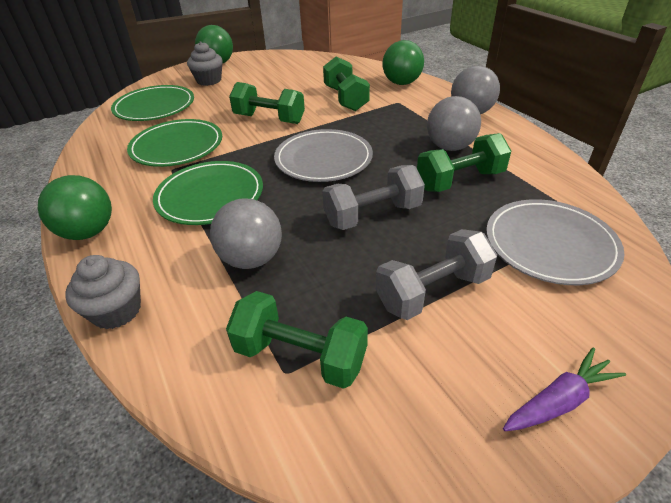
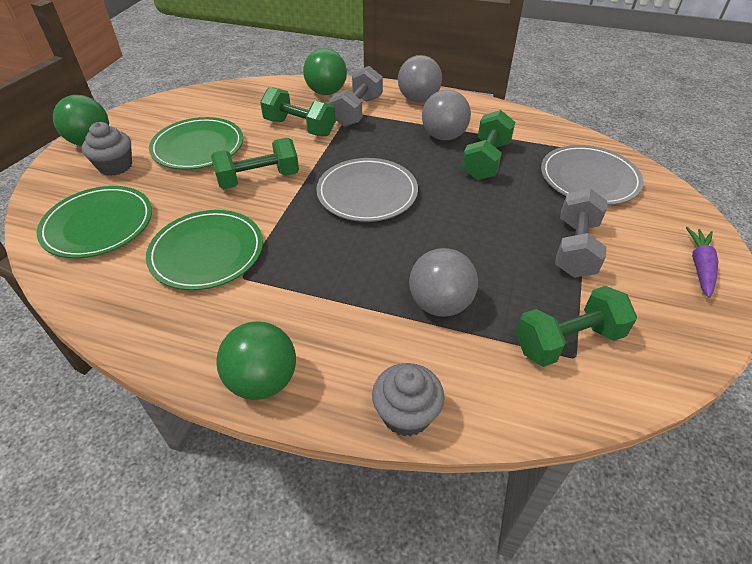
camera: 45 degrees left, 5 degrees up
(210, 196) = (323, 278): green plate -> green plate (198, 147)
(372, 215) = (469, 218): grey dumbbell -> grey dumbbell (357, 111)

